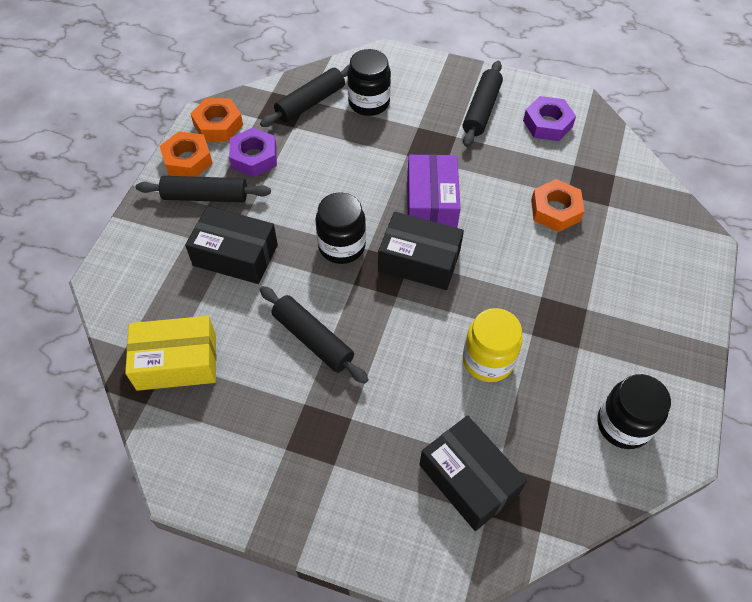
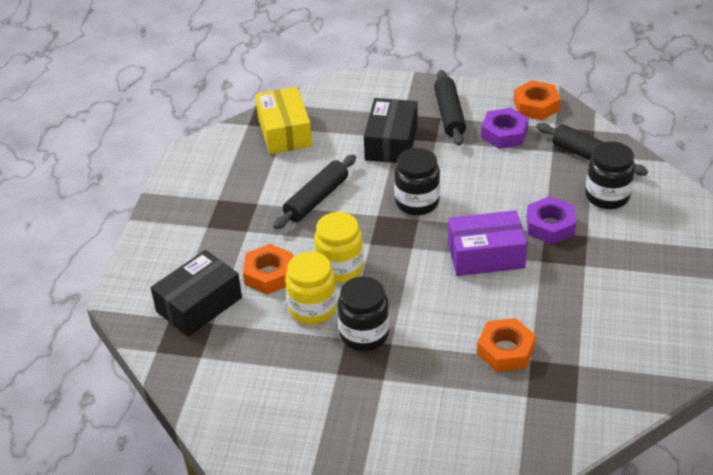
camera: 85 degrees right, 15 degrees down
(187, 160) = (487, 97): orange nut -> orange nut (269, 274)
(419, 261) = (413, 254): black box -> none
(430, 328) = (340, 268): none -> yellow jar
(481, 110) = (633, 282): black rolling pin -> none
(547, 124) = (635, 339): purple nut -> purple nut (550, 226)
(623, 424) = (258, 407): black jar -> black jar (364, 334)

